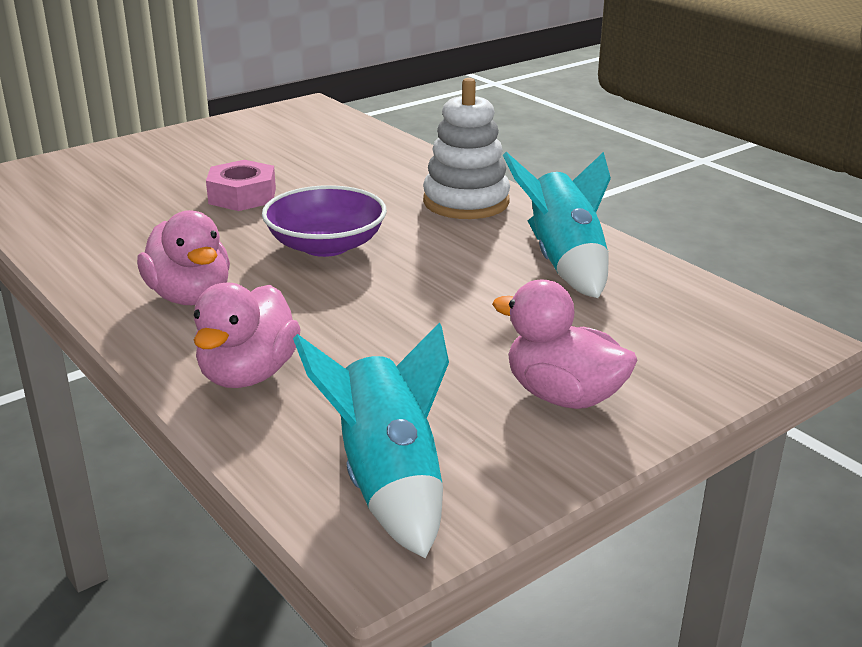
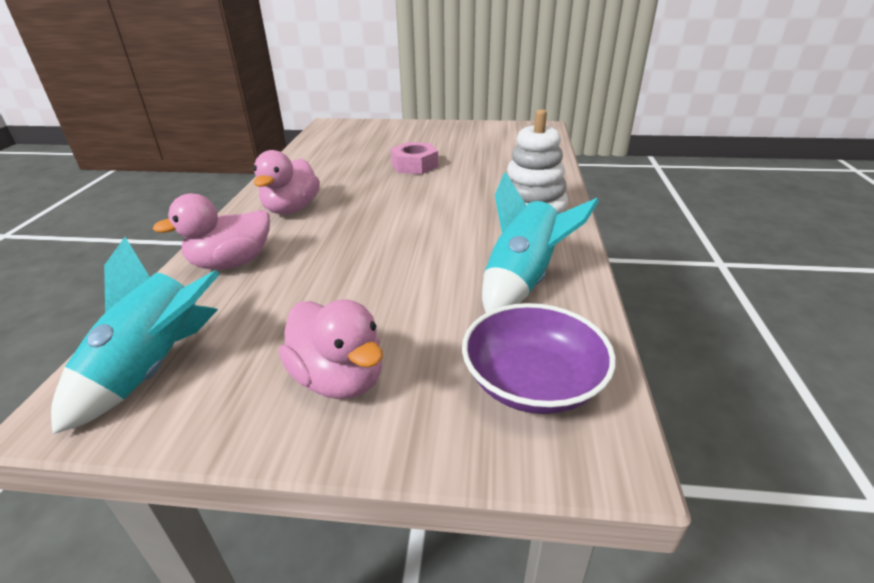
camera: 45 degrees right, 5 degrees up
(326, 245) = (402, 208): purple bowl -> purple bowl (533, 382)
(563, 396) = (339, 379): pink duck -> pink duck turned 150 degrees clockwise

